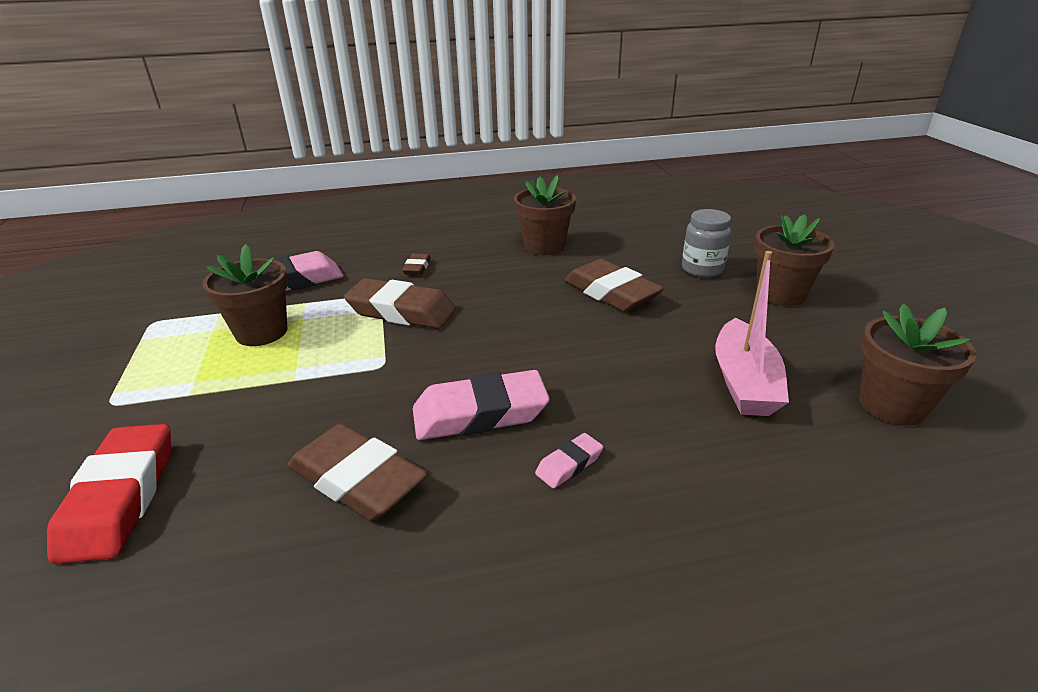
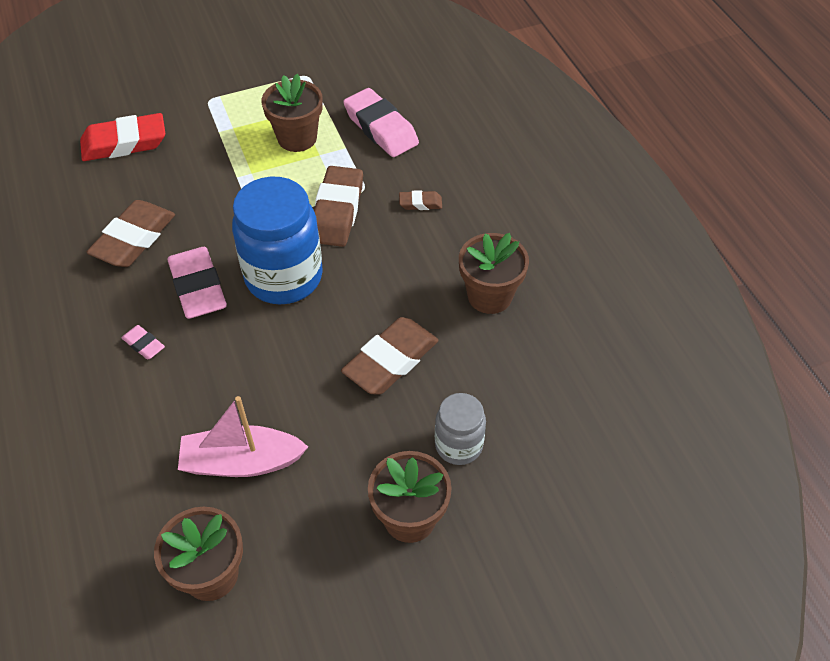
camera: 80 degrees right, 20 degrees up
(485, 348) = (284, 277): none -> blue jar

